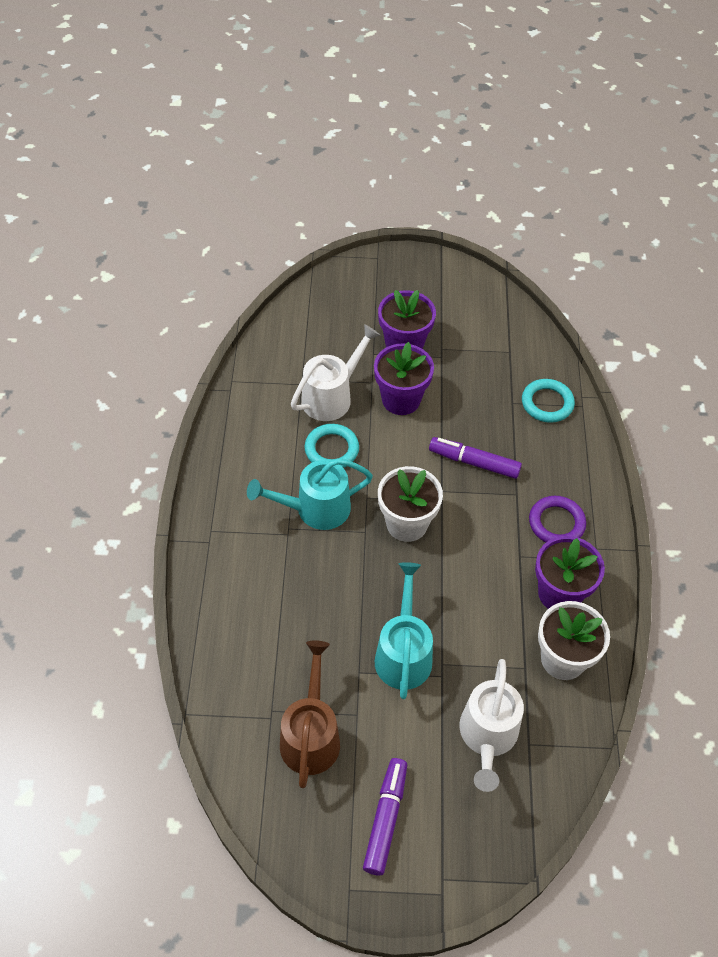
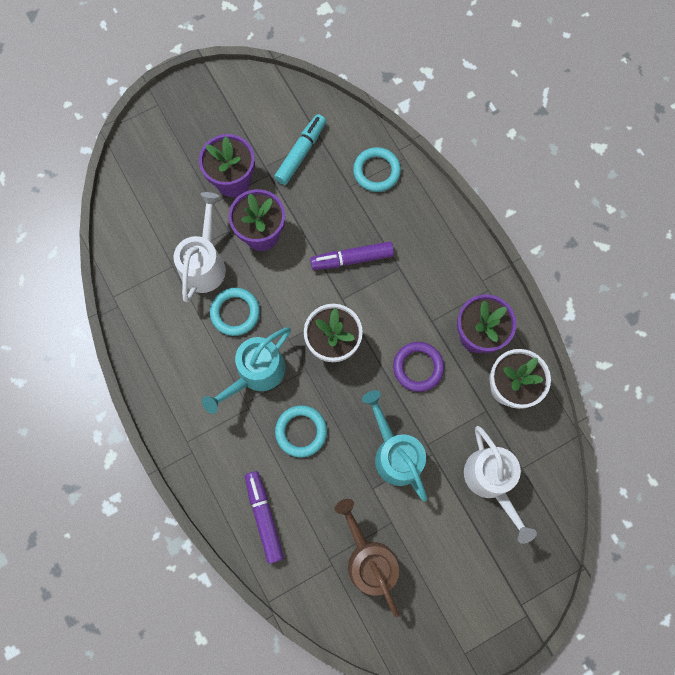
camera: 30 degrees left, 20 degrees up
(323, 581) = (301, 431): none -> turquoise ring
(385, 819) = (458, 587): purple marker -> purple marker (264, 517)
(483, 354) = (301, 153): none -> turquoise marker
(556, 523) = (442, 276): purple ring -> purple ring (418, 367)

